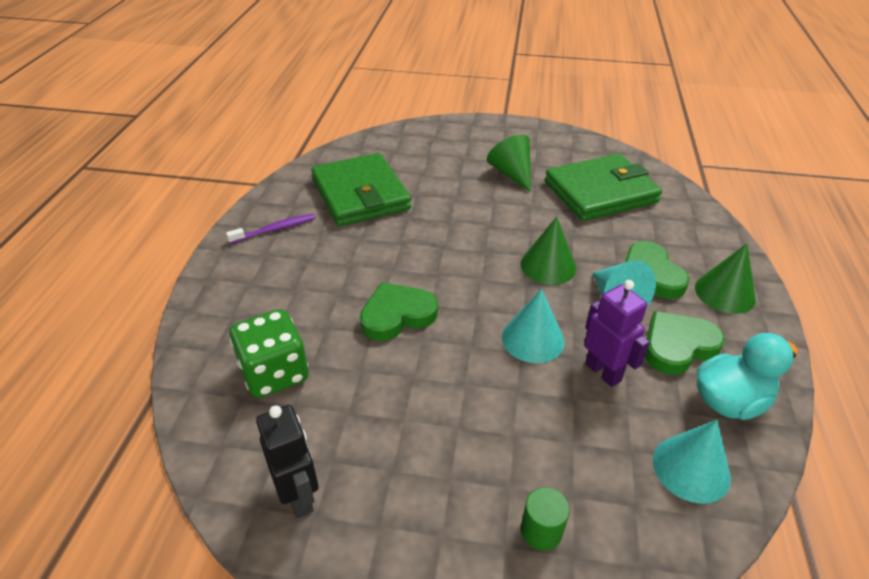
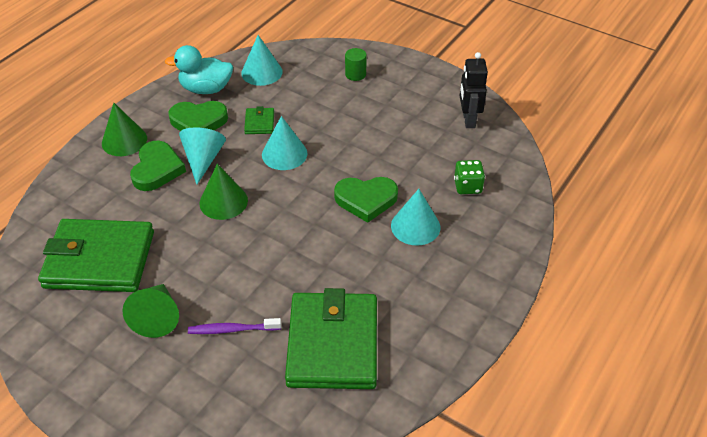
camera: 155 degrees left, 5 degrees up
(274, 373) = (467, 186): green dice -> green dice, size x0.62
(275, 229) = (437, 323): purple toothbrush -> purple toothbrush (232, 329)
(326, 304) = (415, 226): none -> turquoise cone
(603, 372) = (259, 123): purple robot -> green wallet

